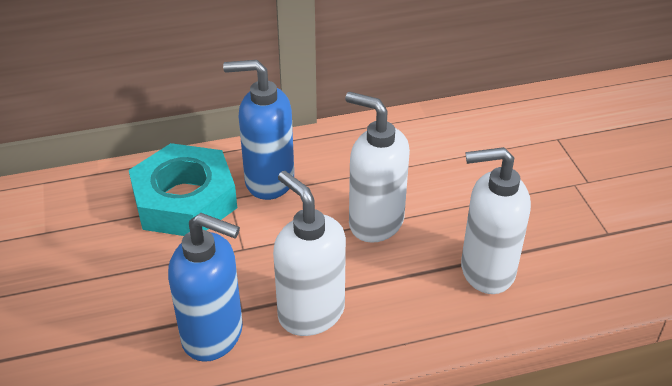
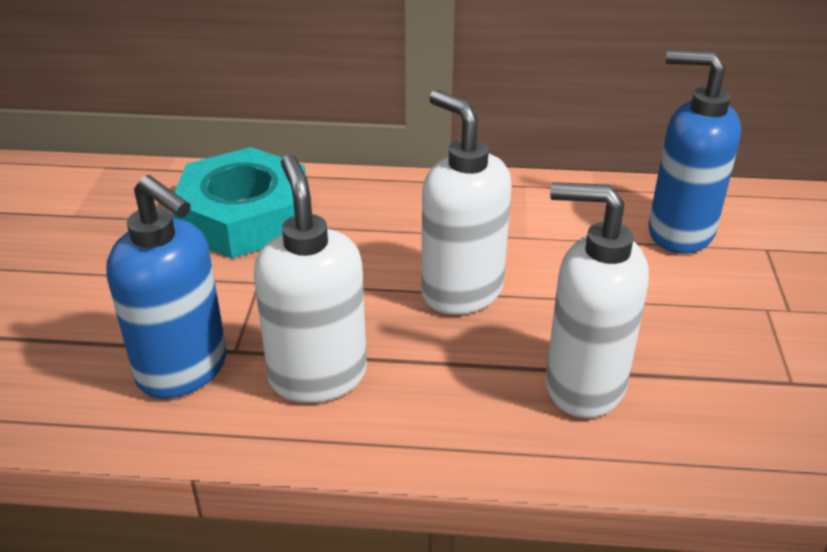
camera: 20 degrees right, 5 degrees down
(268, 181) = (354, 217): blue soap dispenser -> blue soap dispenser (679, 232)

